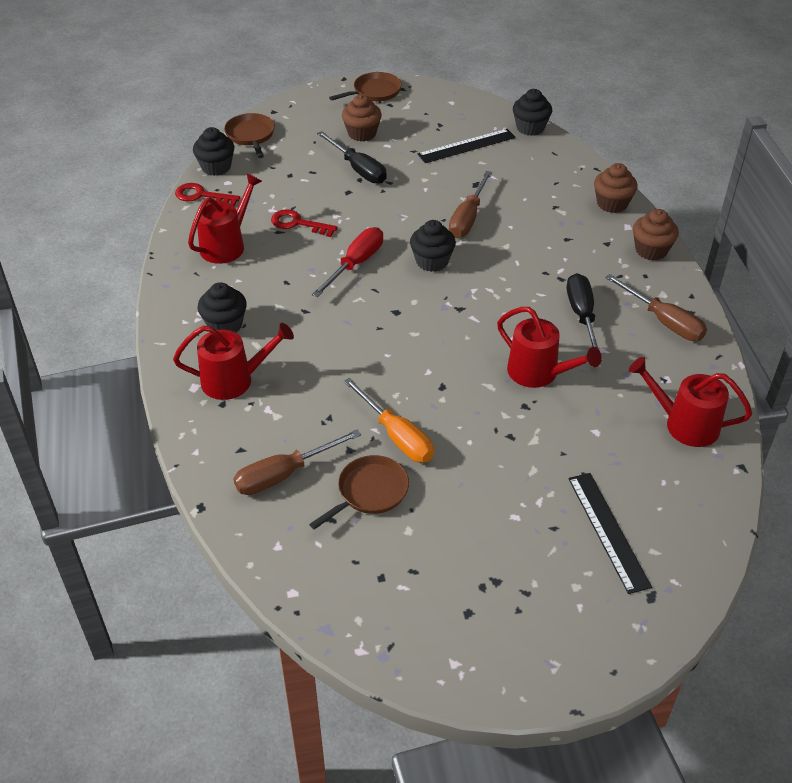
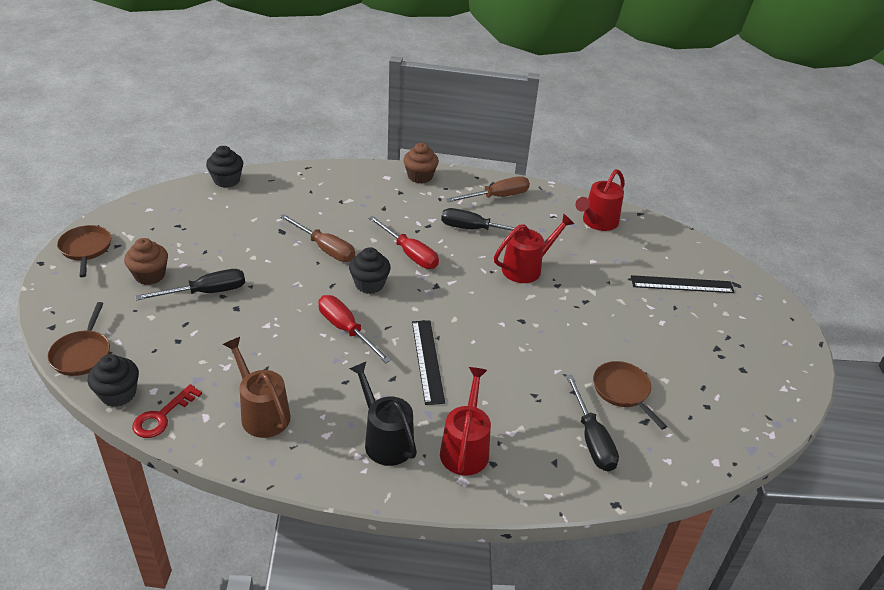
camera: 75 degrees left, 5 degrees down
(225, 325) = (385, 439): black cupcake -> black watering can
(227, 245) = (262, 413): red watering can -> brown watering can
(251, 135) = (82, 354): brown pan -> brown pan turned 90 degrees counterclockwise
(284, 474) = (592, 439): brown screwdriver -> black screwdriver
(298, 224) = (262, 353): red key -> none
(397, 436) = (567, 360): orange screwdriver -> none
(467, 146) = (224, 220): black ruler -> black ruler (427, 361)
(500, 277) = (409, 254): none -> red screwdriver
(612, 204) = (356, 175): brown cupcake -> none

